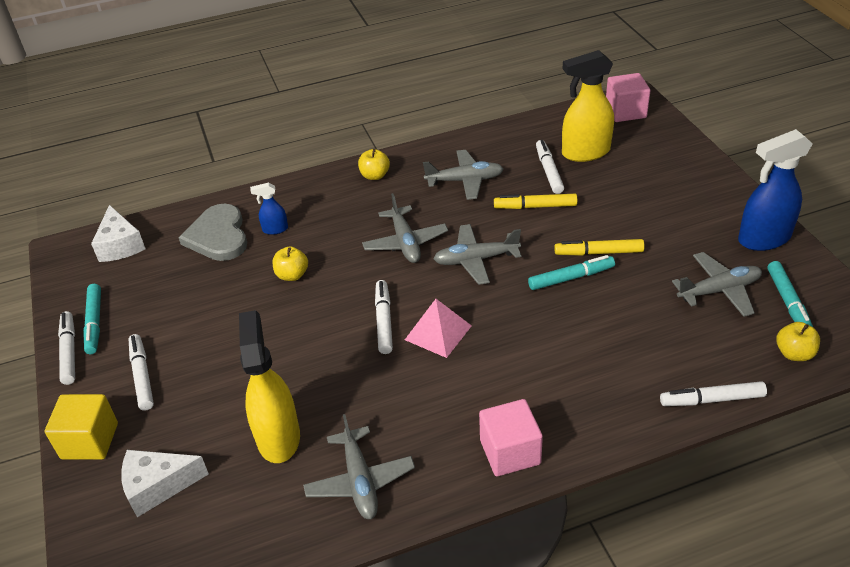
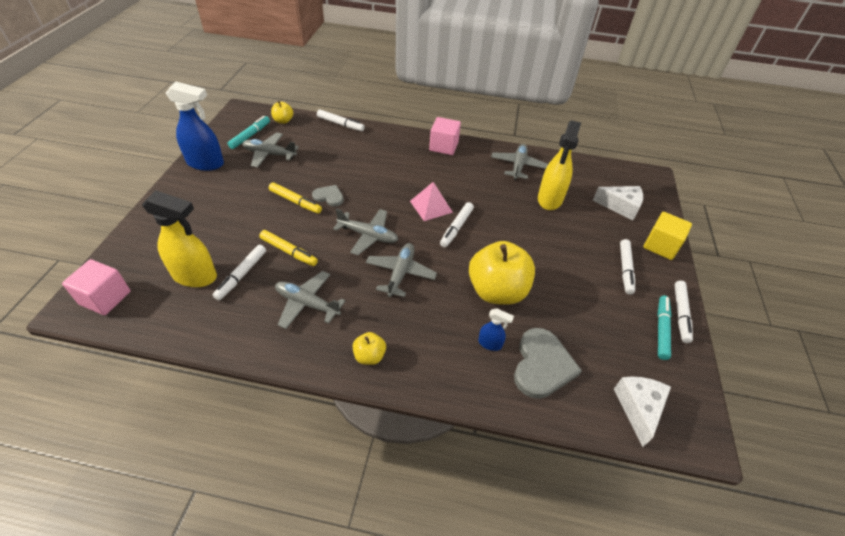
camera: 155 degrees left, 5 degrees up
(292, 275) = (497, 291): yellow apple -> yellow apple, size x2.18
(571, 278) = (329, 197): turquoise marker -> grey heart

